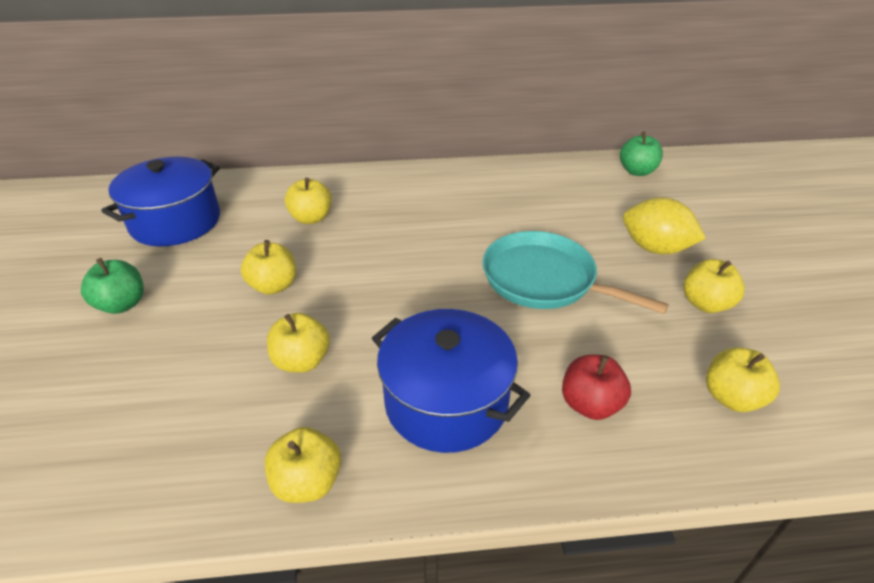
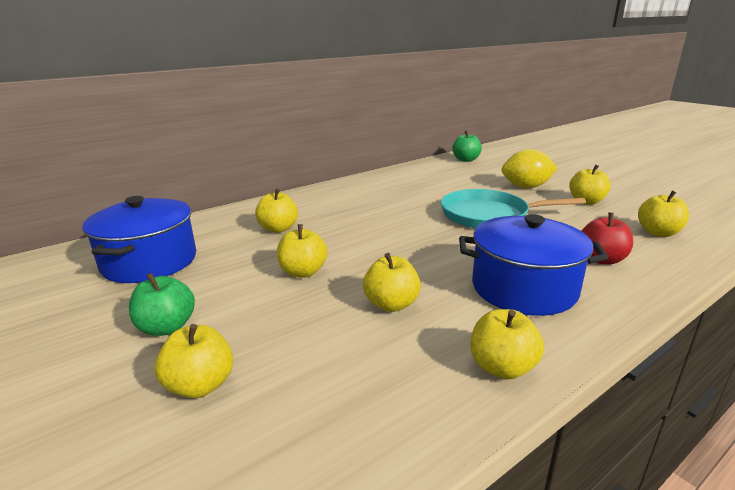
camera: 30 degrees left, 15 degrees down
(90, 375) = (200, 385): none -> yellow apple

